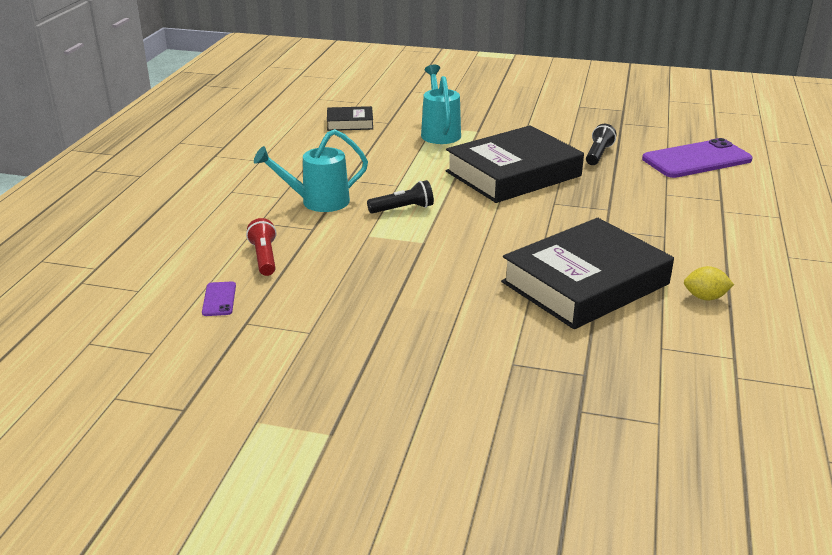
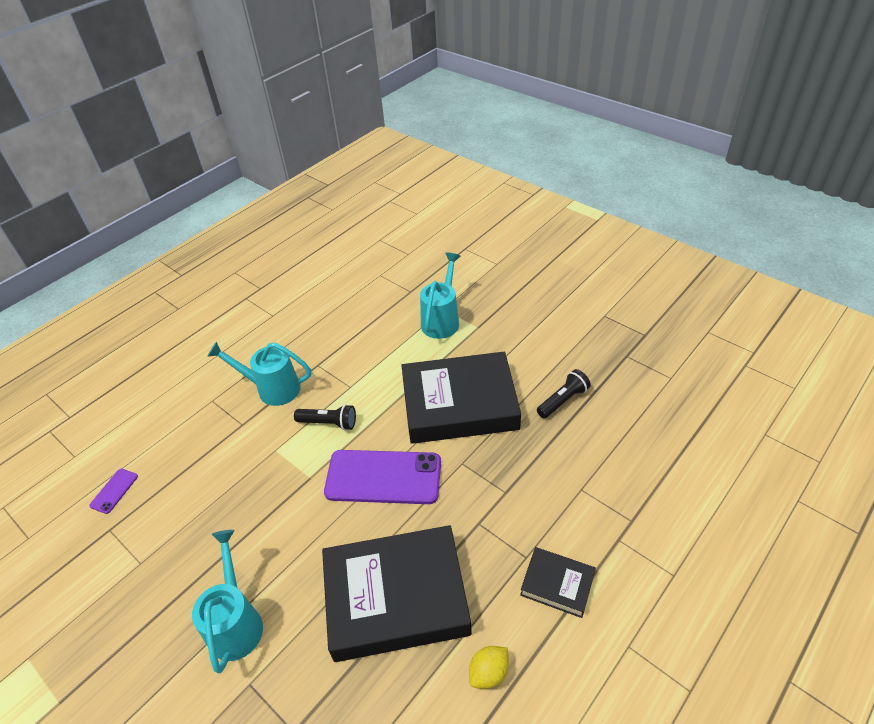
camera: 30 degrees right, 15 degrees up
(264, 257) = (181, 449): red flashlight -> none
(350, 123) = (378, 283): black book -> black book (557, 584)
(456, 336) = (236, 622): none -> turquoise watering can
(696, 159) = (658, 443): purple phone -> purple phone (383, 477)
(705, 297) = (489, 673): yellow lemon -> yellow lemon turned 75 degrees counterclockwise

